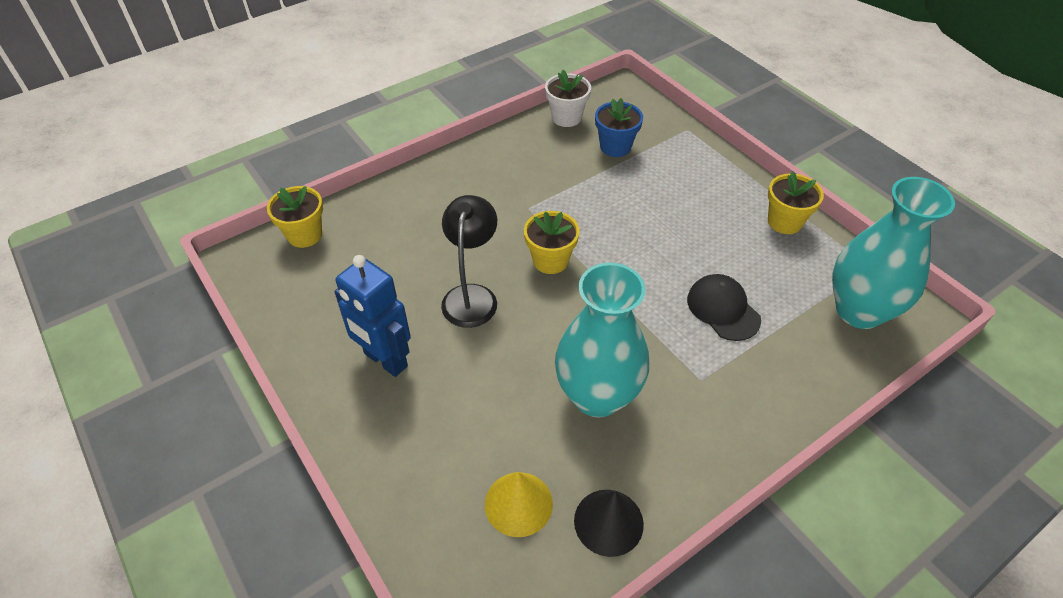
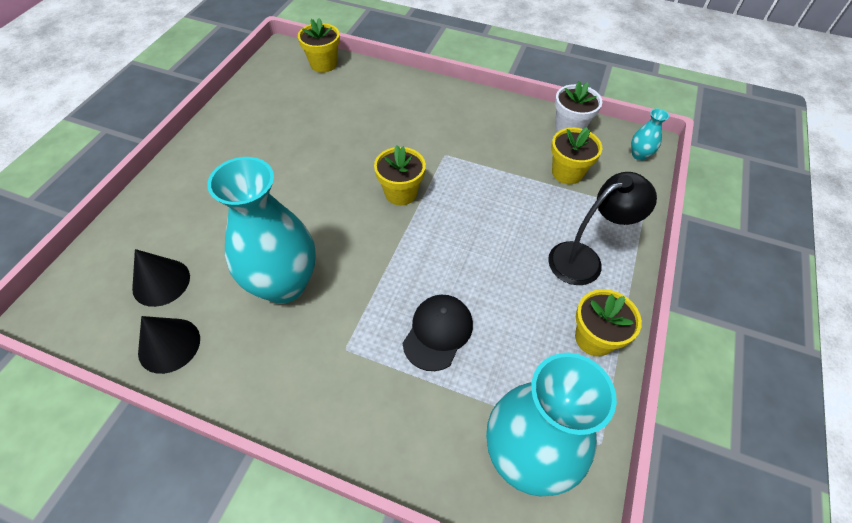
camera: 55 degrees right, 5 degrees up
(385, 360) = (244, 154): blue robot -> none
(472, 296) = (331, 167): black lamp -> black lamp (584, 259)
(518, 503) = (161, 282): yellow cone -> black cone
(615, 147) = (567, 173): blue flower pot -> yellow flower pot
(630, 99) = (639, 155): none -> turquoise vase

